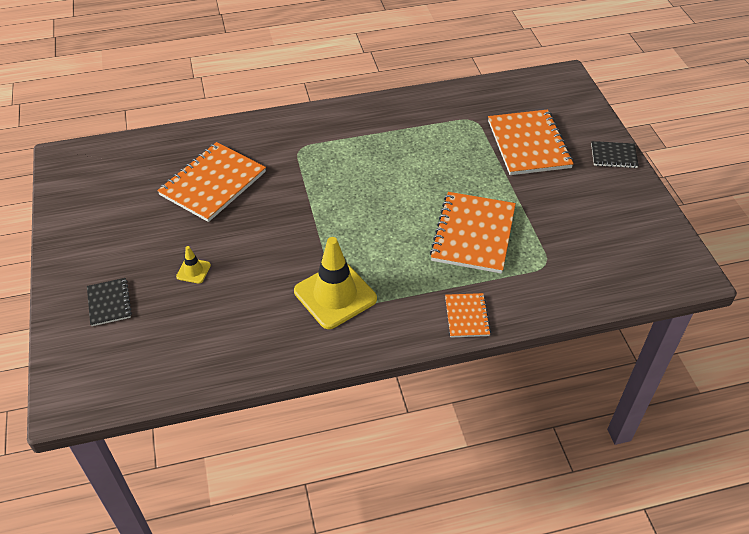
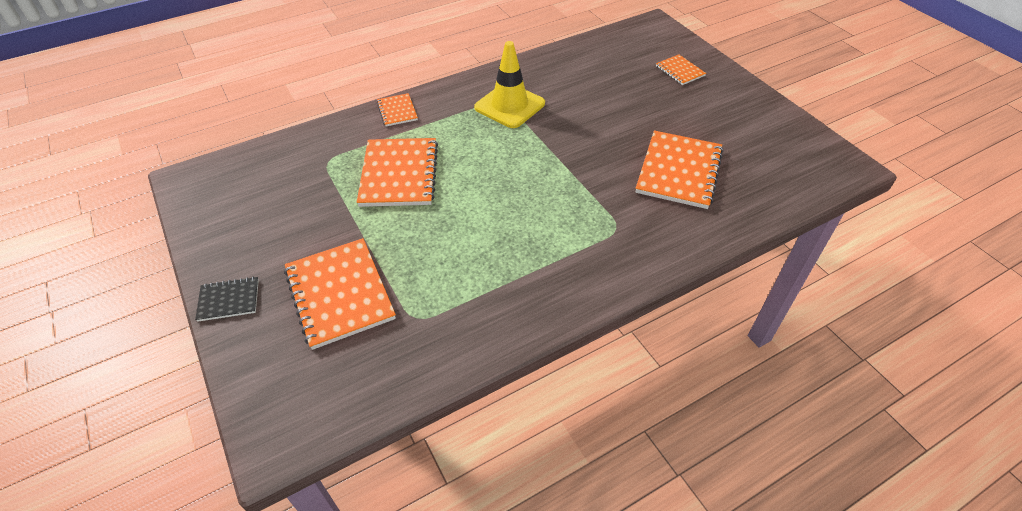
camera: 165 degrees right, 0 degrees up
(109, 303) = (680, 71): black notebook -> orange notebook
(193, 271) = (635, 100): yellow traffic cone -> none

